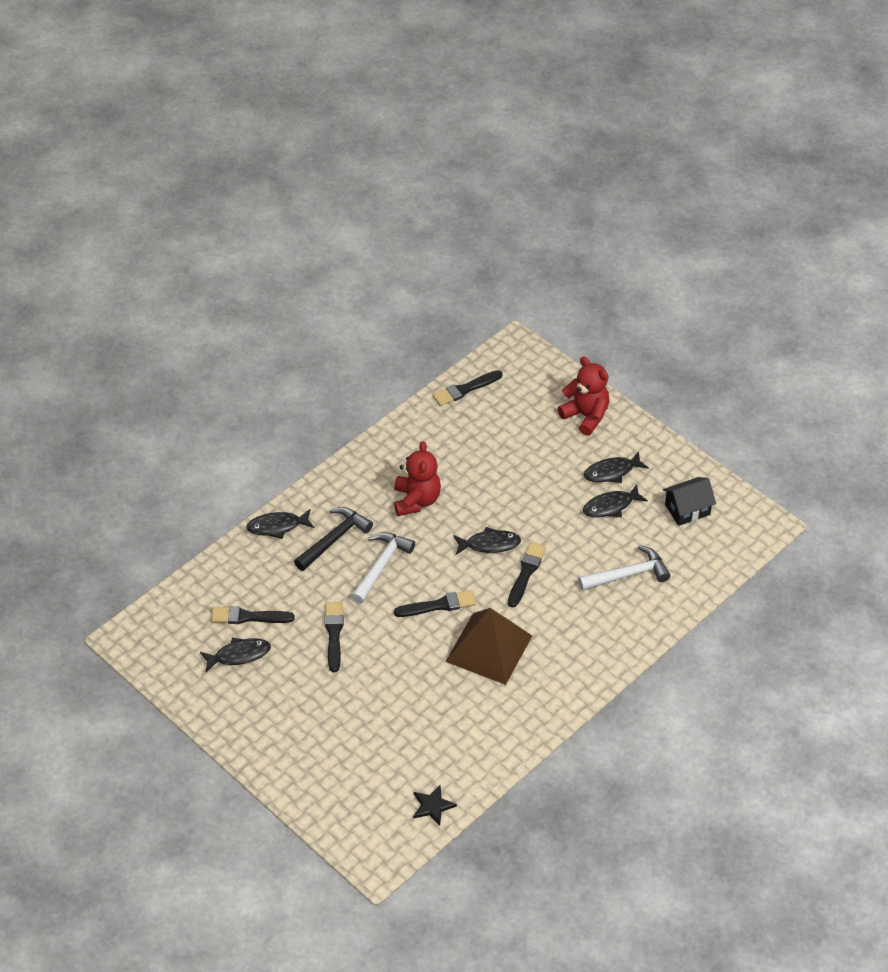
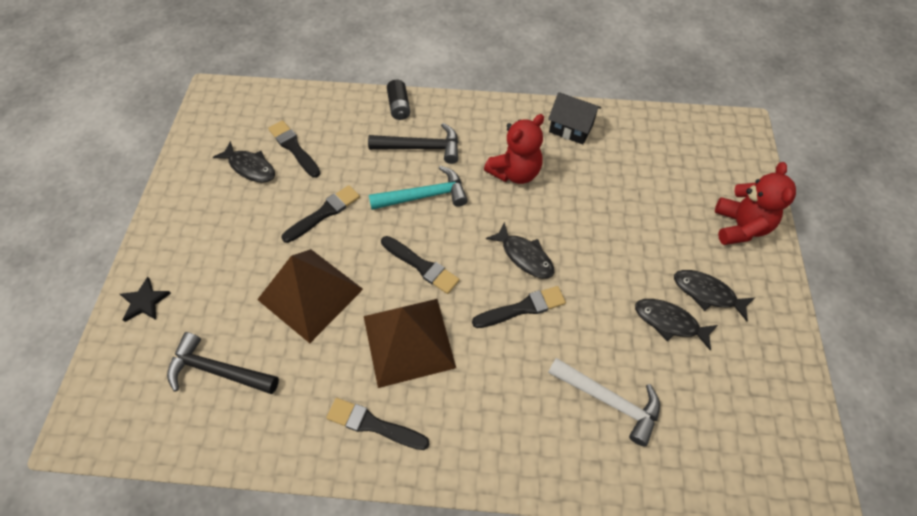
camera: 50 degrees right, 10 degrees up
(277, 526) = (399, 106): black fish -> black battery
(381, 566) = (424, 196): white hammer -> turquoise hammer
(397, 681) = (310, 294): none -> brown pyramid
(406, 764) = (217, 370): none -> black hammer
(432, 806) = (181, 431): black star -> black star (144, 301)
(465, 389) = (659, 126): black brush -> black brush (373, 425)
(687, 509) = (743, 396): black house -> black house (571, 128)

